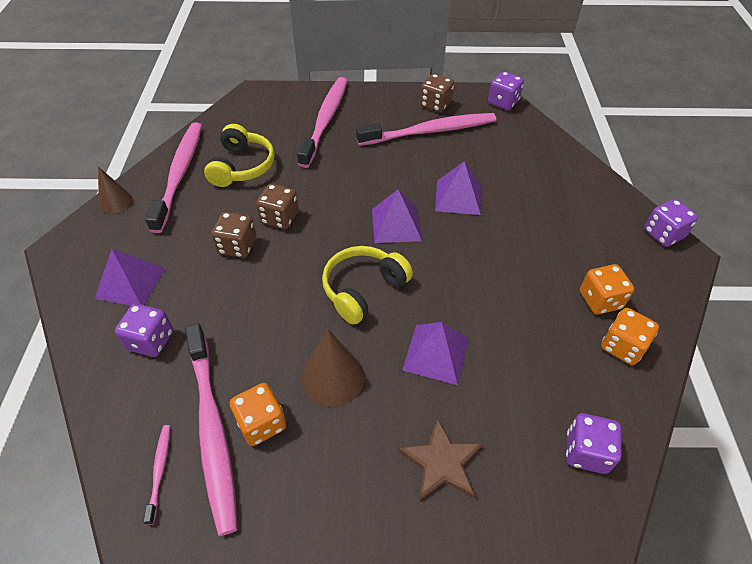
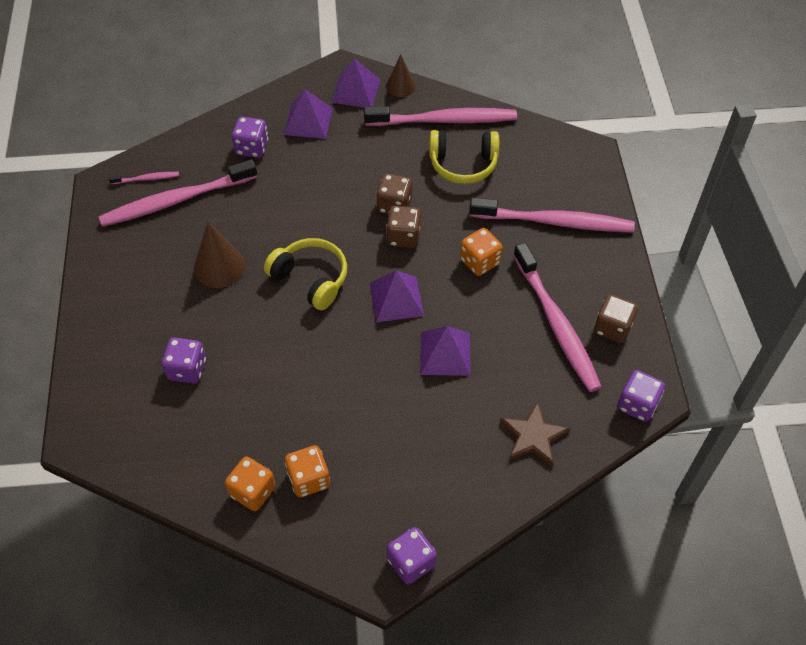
camera: 85 degrees right, 5 degrees up
(237, 246) = (355, 181): brown dice -> brown dice (403, 237)
(261, 423) = (180, 228): orange dice -> orange dice (480, 261)
(436, 354) = (242, 337): purple pyramid -> purple pyramid (355, 90)
(441, 462) = (145, 343): brown star -> brown star (533, 436)
(586, 452) = (148, 446): purple dice -> purple dice (187, 369)

